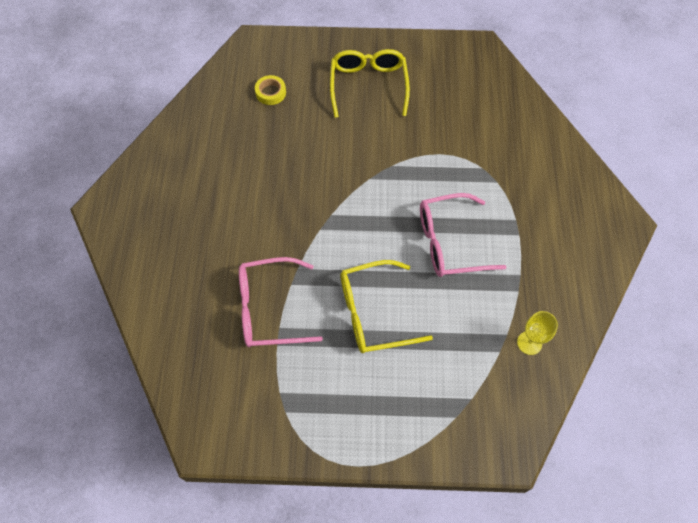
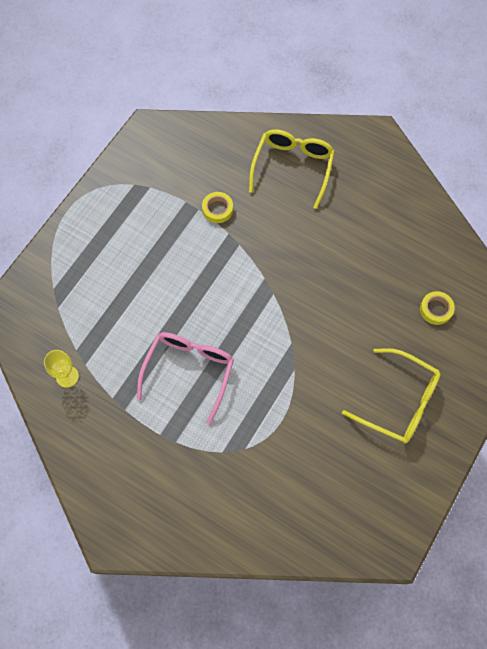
camera: 120 degrees right, 5 degrees up
(269, 309) = (217, 209): pink glasses -> yellow tape
(373, 313) = (167, 278): yellow glasses -> yellow glasses (293, 167)

